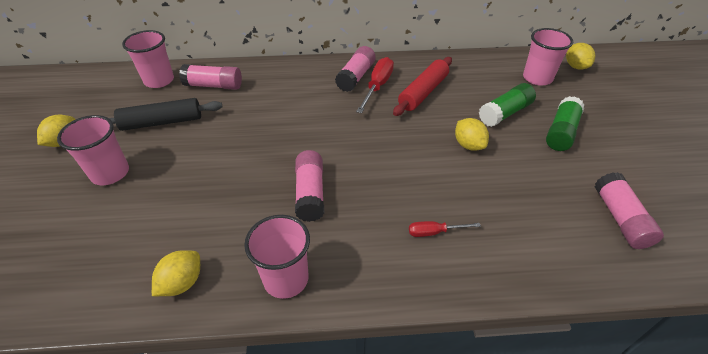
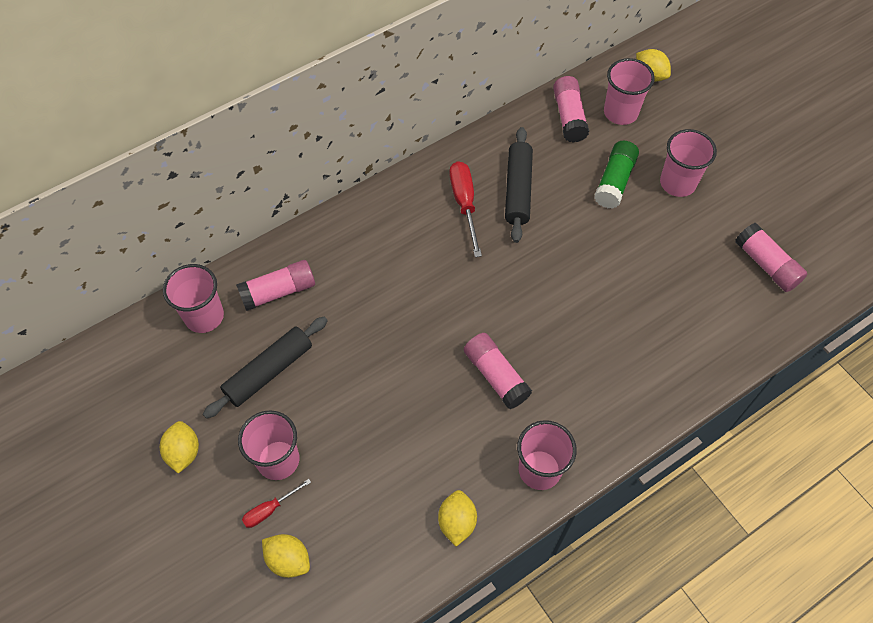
camera: 30 degrees left, 15 degrees up
(356, 77) = (431, 200): pink glue stick -> pink glue stick (569, 116)
(423, 92) = (518, 190): red rolling pin -> black rolling pin
(434, 232) = (629, 358): red screwdriver -> red screwdriver (270, 509)
(468, 145) = (603, 242): yellow lemon -> yellow lemon (288, 560)
(561, 132) = (677, 183): green glue stick -> pink cup

